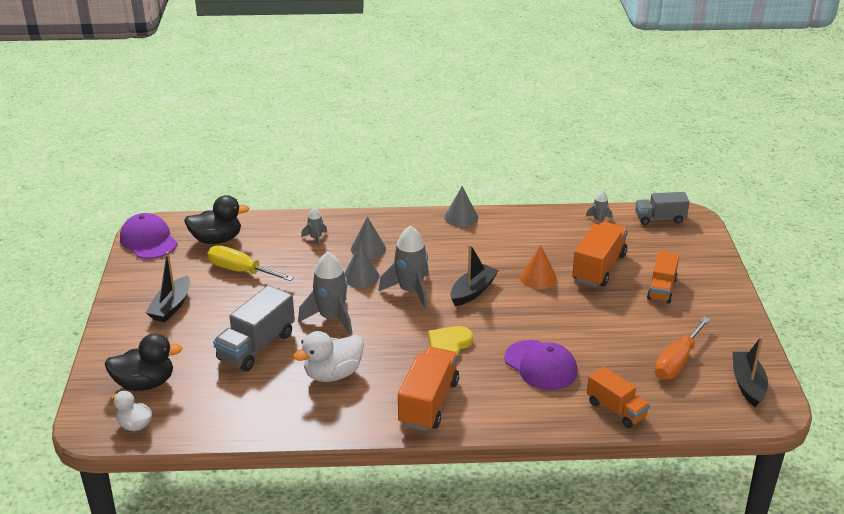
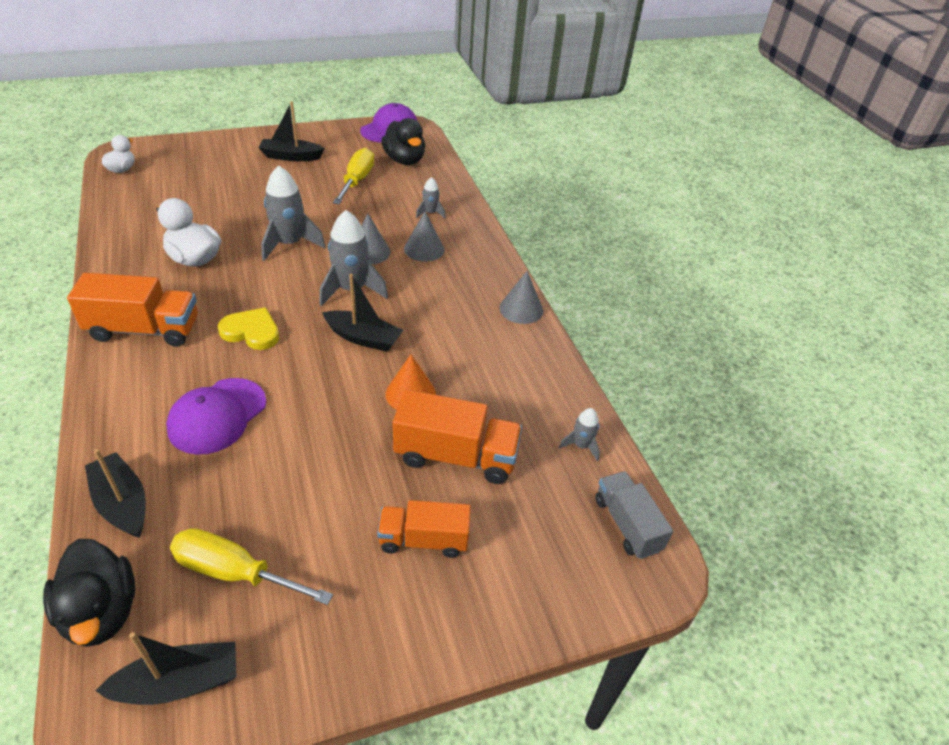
camera: 70 degrees right, 10 degrees up
(145, 383) = (178, 164): black duck -> black duck (101, 611)
(256, 346) = (236, 208): grey truck -> none
(616, 409) = (122, 503): orange truck -> black boat
(677, 362) = (234, 572): orange screwdriver -> yellow screwdriver

